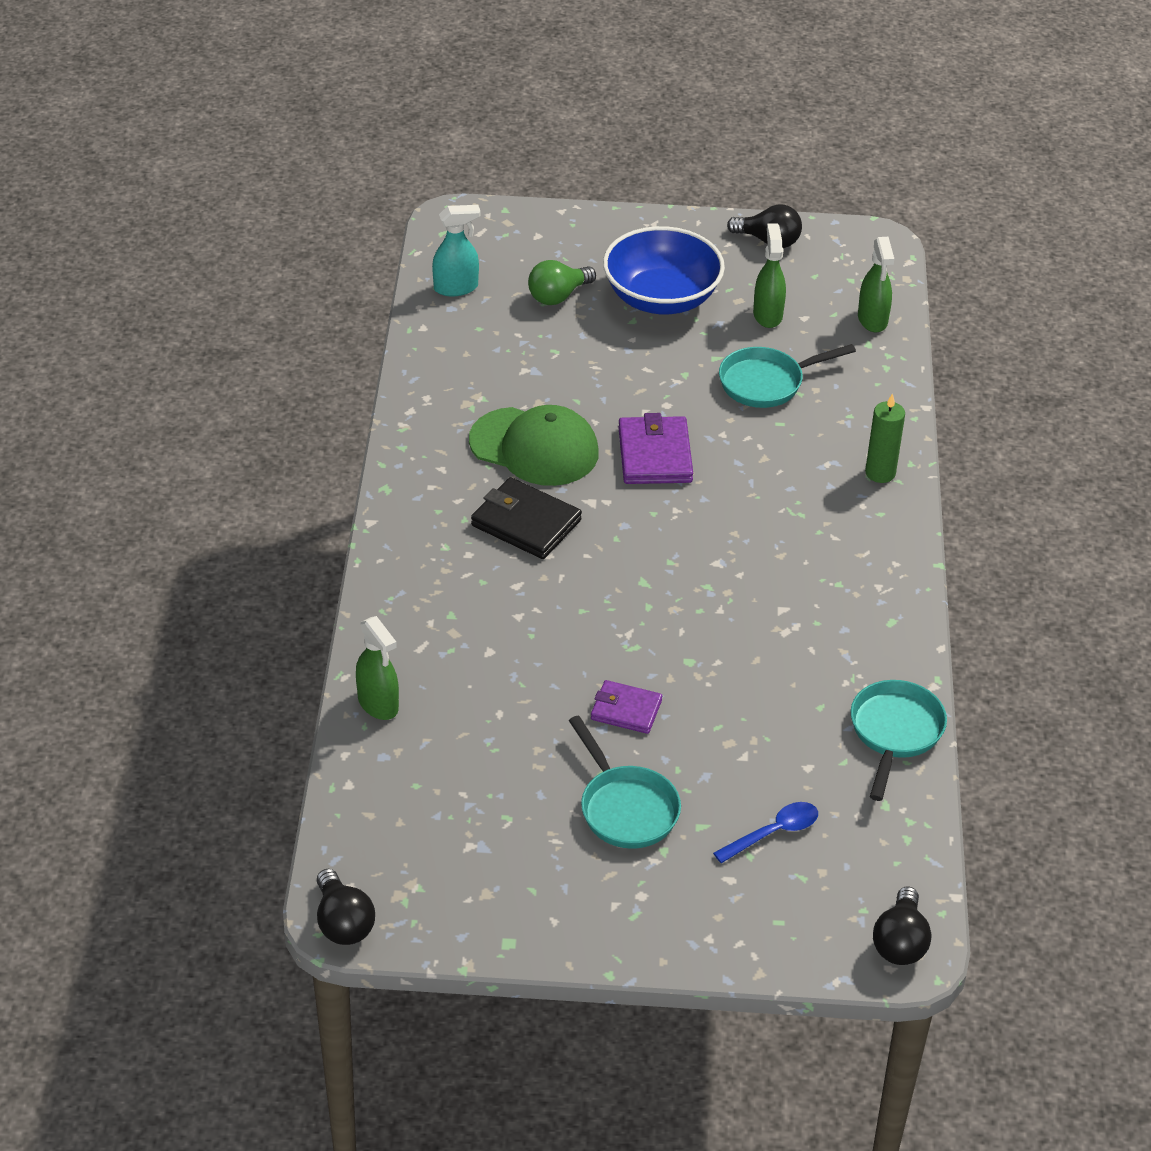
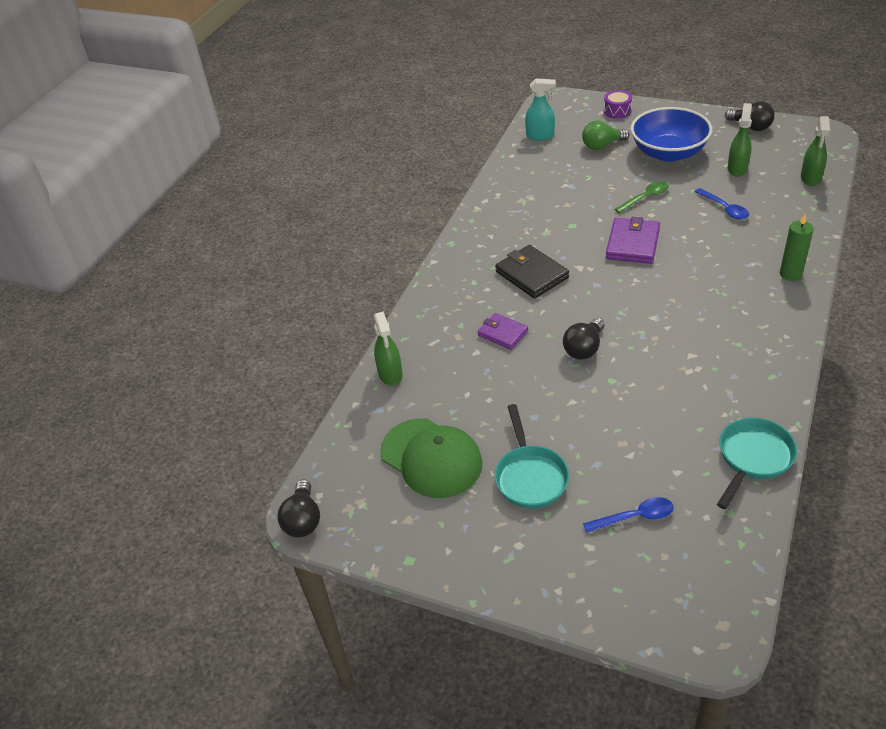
camera: 25 degrees right, 0 degrees up
(534, 447) = (554, 230): green cap -> green cap (431, 458)
(562, 231) = (617, 111): none -> purple drum
(626, 710) = (555, 406): purple wallet -> purple wallet (503, 333)
(650, 378) = (645, 197): none -> green spoon
(767, 382) = (724, 208): turquoise pan -> blue spoon
(900, 942) = (712, 629): black light bulb -> black light bulb (584, 348)

